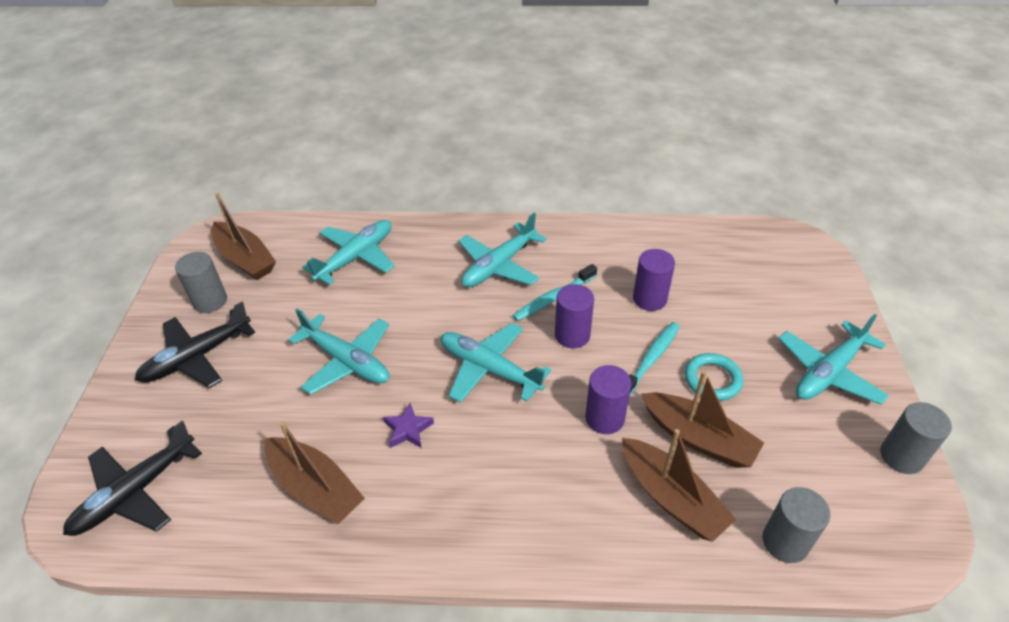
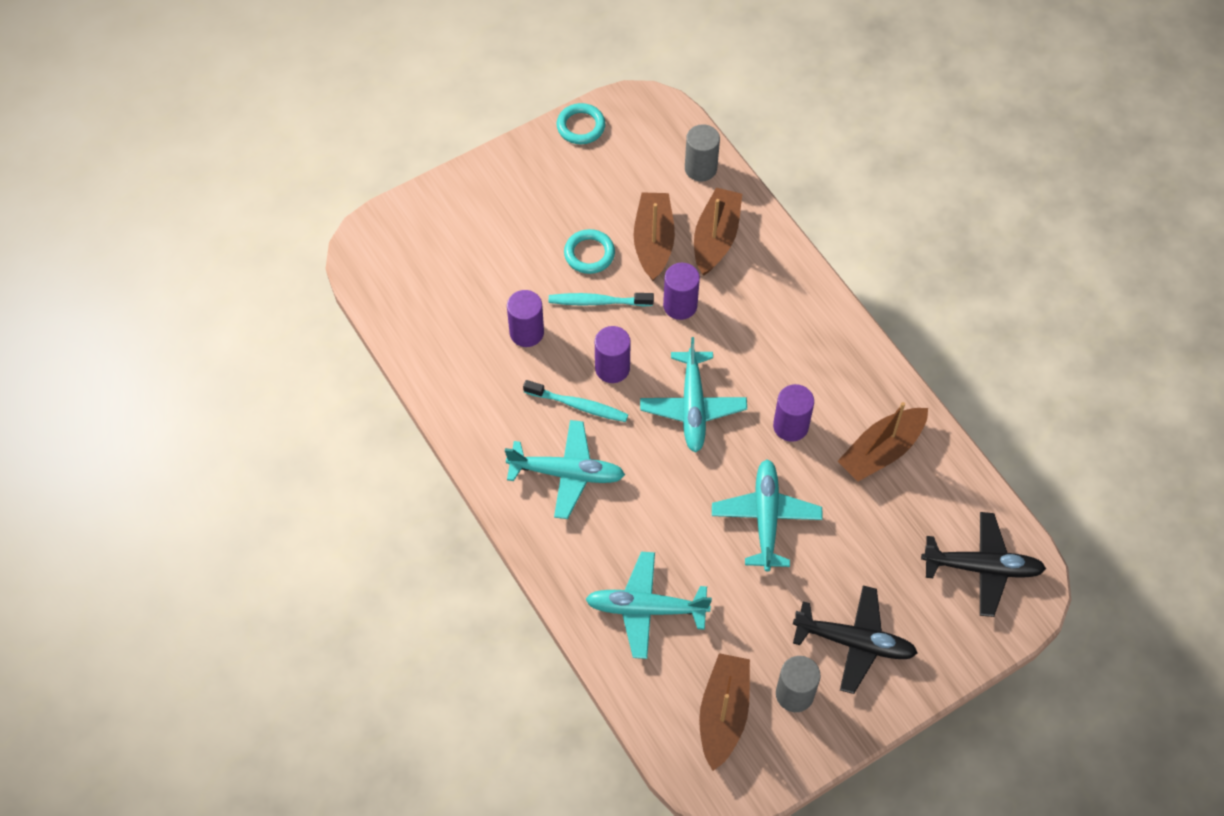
camera: 125 degrees left, 15 degrees up
(315, 488) = (881, 451): brown boat -> brown boat turned 135 degrees counterclockwise
(408, 430) = (790, 426): purple star -> purple cylinder
(829, 372) = (526, 185): turquoise plane -> none
(901, 456) = (581, 126): grey cylinder -> turquoise ring

